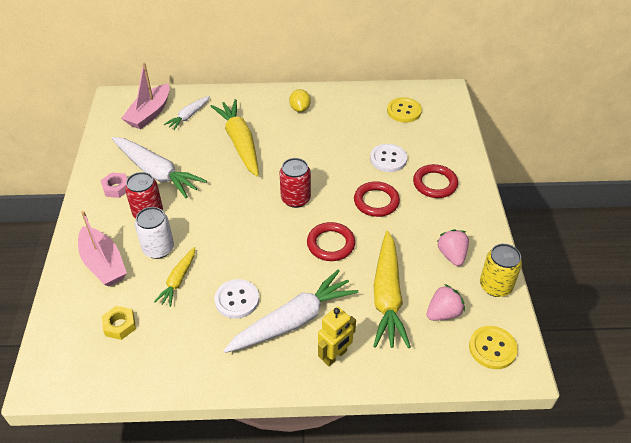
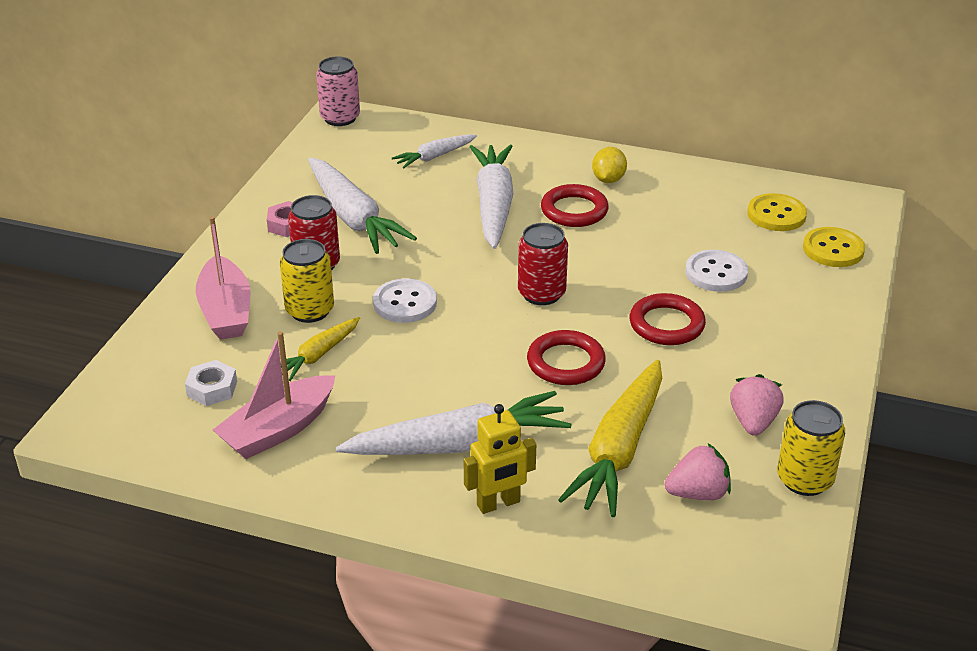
camera: 20 degrees right, 10 degrees down
(116, 101) = (340, 118): none -> pink can
(120, 325) = (212, 389): yellow nut -> white nut
(150, 113) = (380, 143): pink boat -> pink boat (278, 429)
(158, 249) = (310, 310): white can -> yellow can
(237, 300) = (389, 398): white button -> white button (405, 303)
(240, 143) = (493, 205): yellow carrot -> white carrot
(435, 184) = (776, 321): red ring -> red ring (574, 210)
(492, 348) = (754, 559): yellow button -> yellow button (833, 249)

